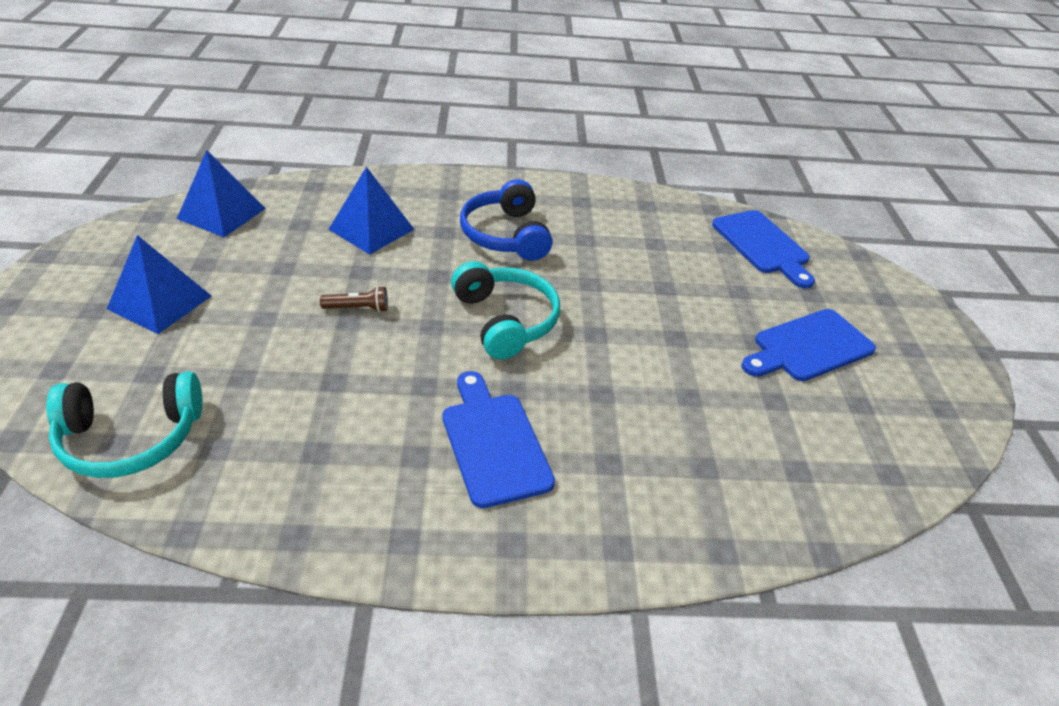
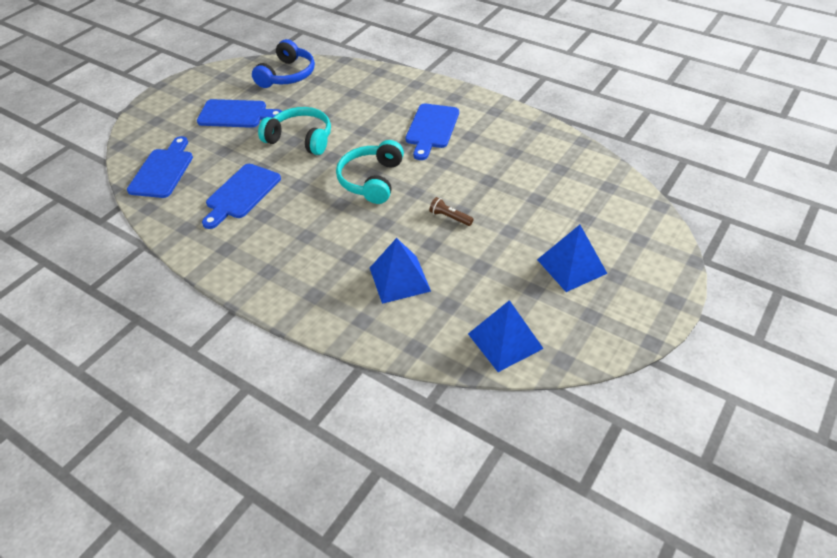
camera: 140 degrees left, 5 degrees up
(131, 437) = (600, 187): turquoise headphones -> turquoise headphones (300, 139)
(506, 235) = (311, 238): blue headphones -> blue headphones (287, 75)
(641, 251) = (241, 194): none -> blue cutting board

